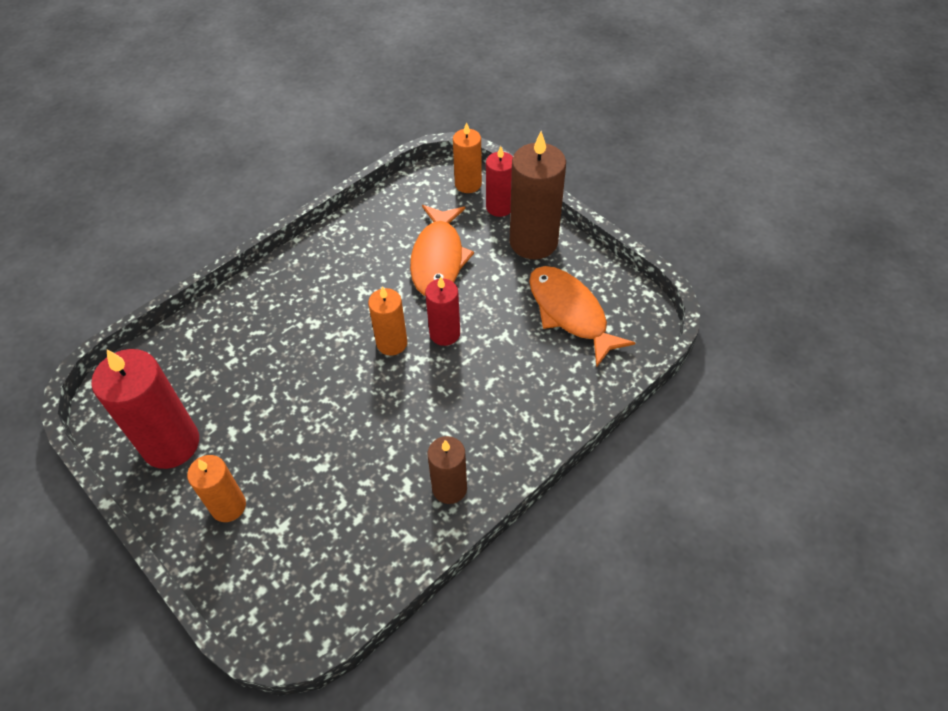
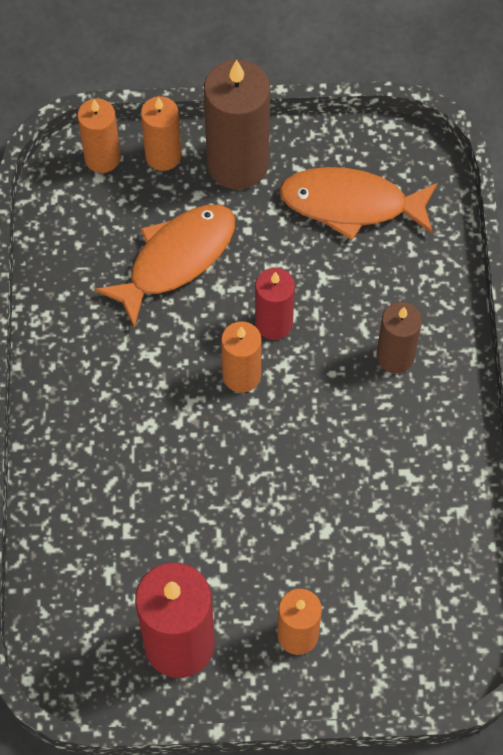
camera: 50 degrees left, 10 degrees up
(438, 258) = (176, 259): orange fish -> orange fish turned 90 degrees counterclockwise
(449, 488) = (442, 443): brown candle -> brown candle (395, 357)
(499, 207) = (163, 156): red candle -> orange candle

